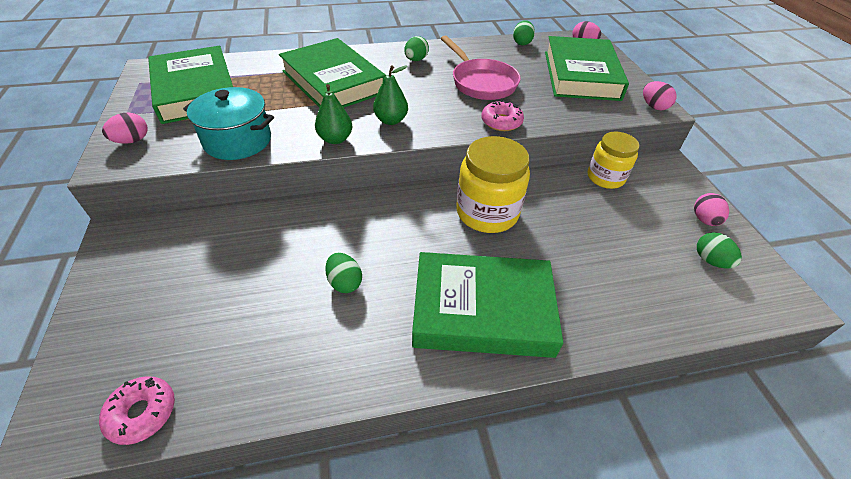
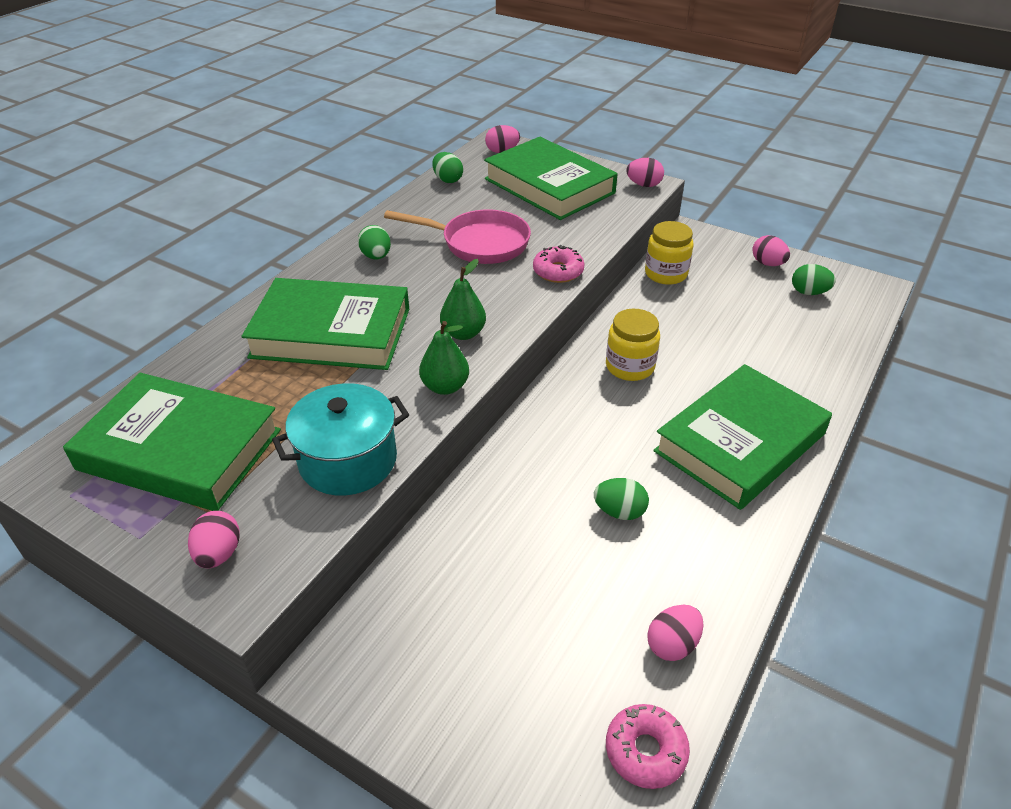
camera: 45 degrees left, 5 degrees down
(247, 377) = (672, 644): none -> pink egg
(487, 212) = (630, 366): yellow jar -> yellow jar, size x0.66

